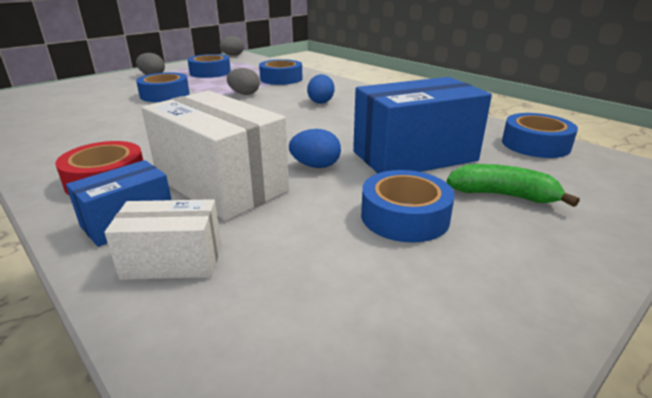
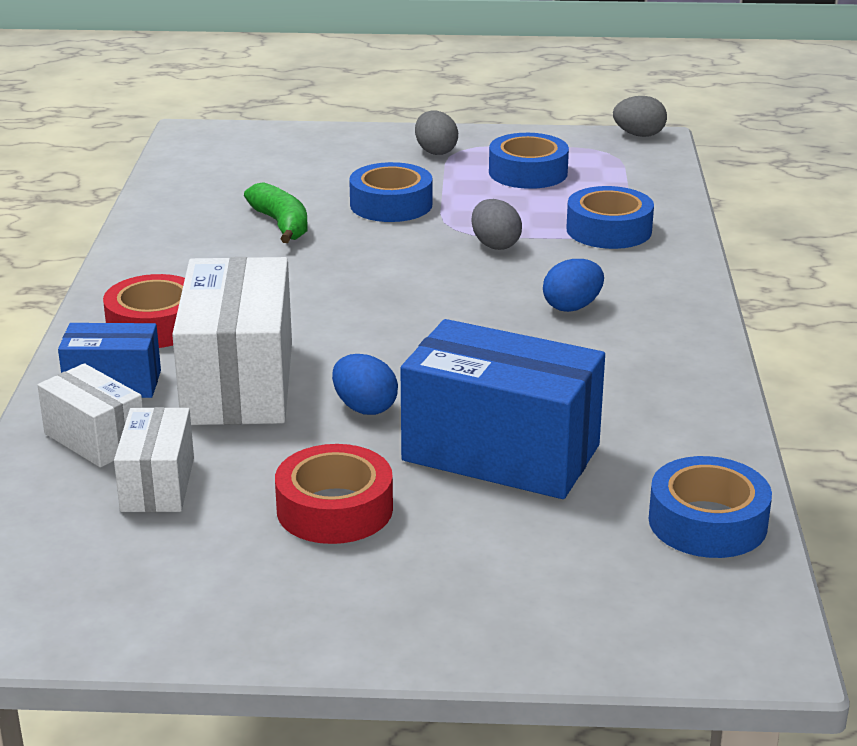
camera: 45 degrees right, 0 degrees up
(276, 263) = (157, 484): none -> white box
(404, 216) = (334, 509): blue tape -> red tape
(503, 195) = (483, 549): green banana -> green banana (281, 224)

